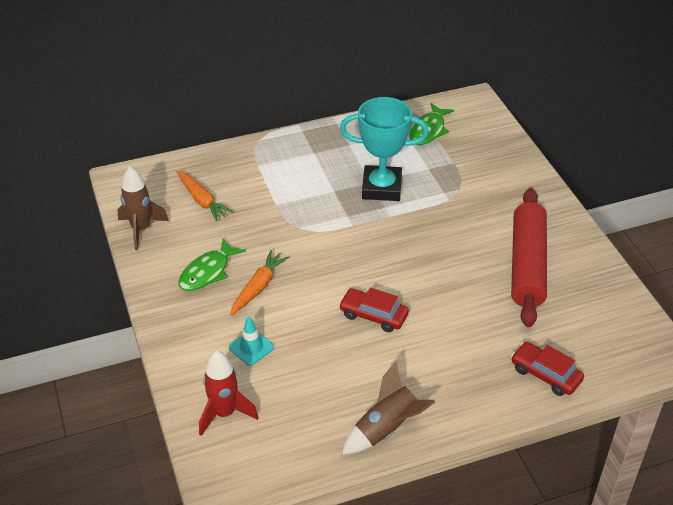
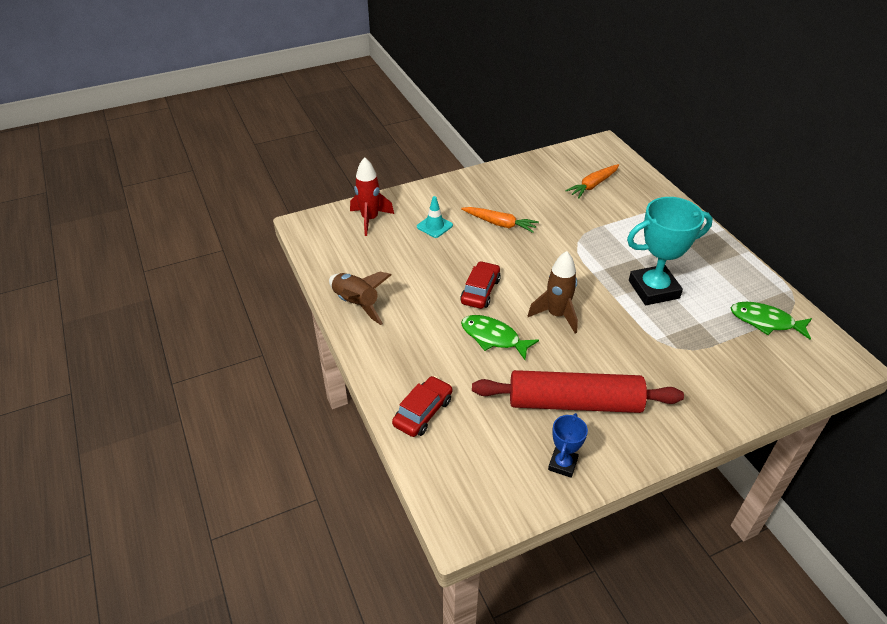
camera: 85 degrees right, 0 degrees up
(141, 229) = (548, 160): brown rocket -> brown rocket (556, 315)
(207, 272) = (510, 197): green fish -> green fish (493, 337)
(381, 188) = (653, 289): turquoise trophy -> turquoise trophy turned 75 degrees clockwise
(595, 282) = (562, 464): none -> blue trophy

